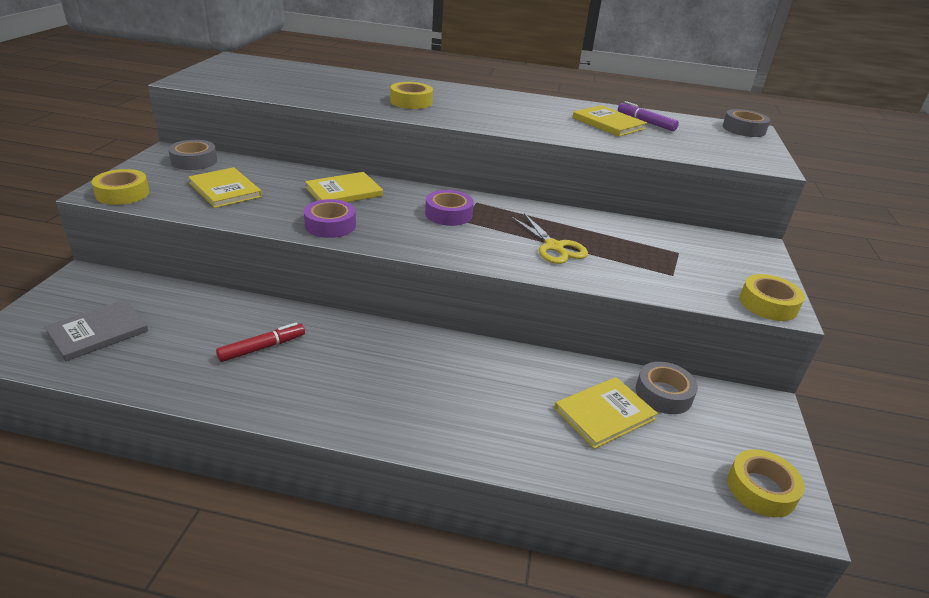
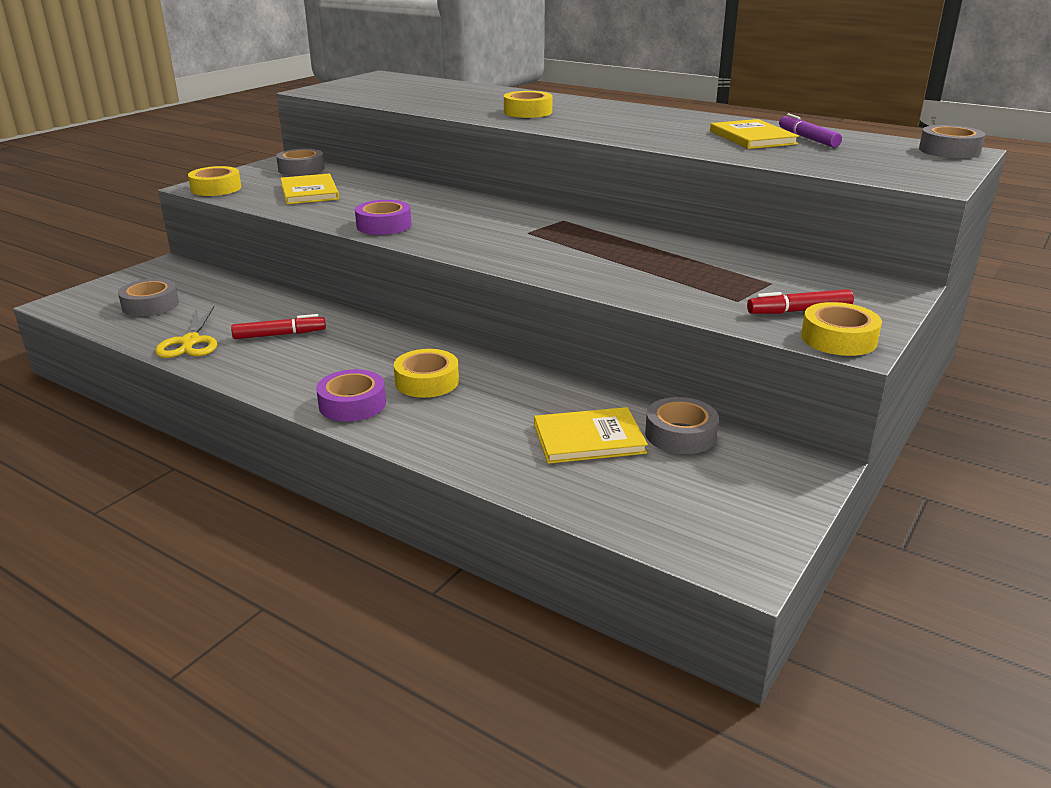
camera: 25 degrees right, 5 degrees down
(98, 332) = (150, 305): grey book -> grey tape
(344, 192) = (425, 201): yellow book -> none
(448, 214) = (519, 227): purple tape -> purple tape (352, 404)
(554, 247) = (613, 263): yellow scissors -> yellow scissors (190, 342)
(720, 279) = (799, 311): none -> red marker
(761, 489) = (721, 534): yellow tape -> yellow tape (427, 381)

